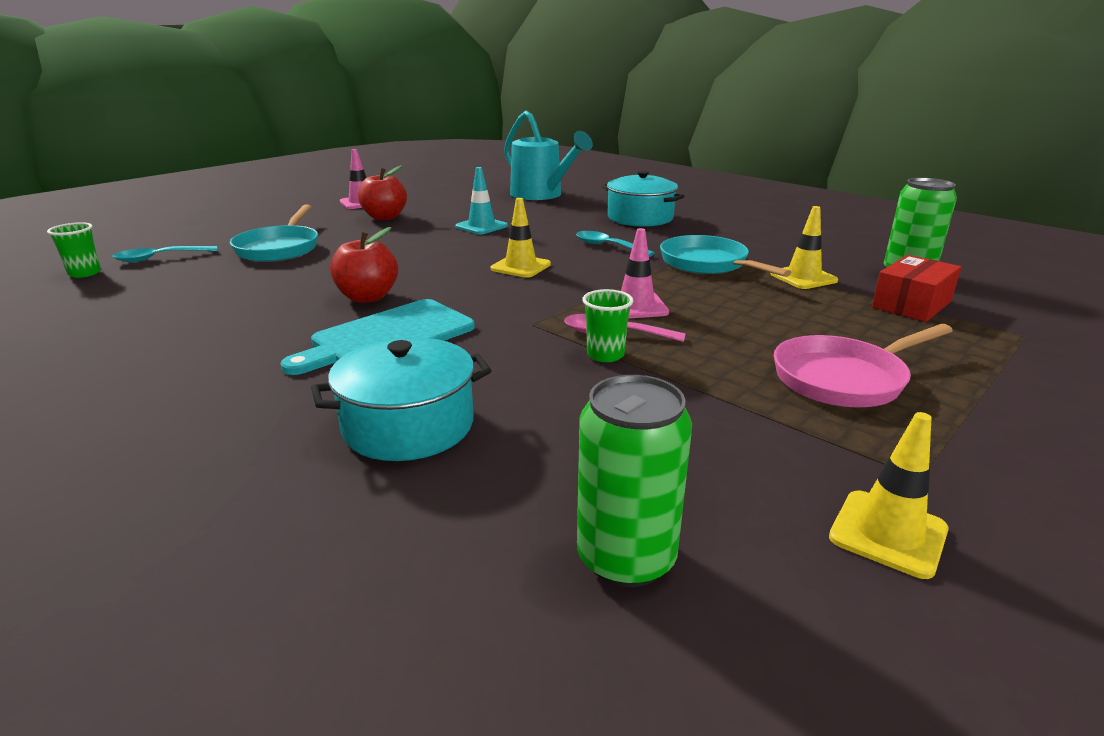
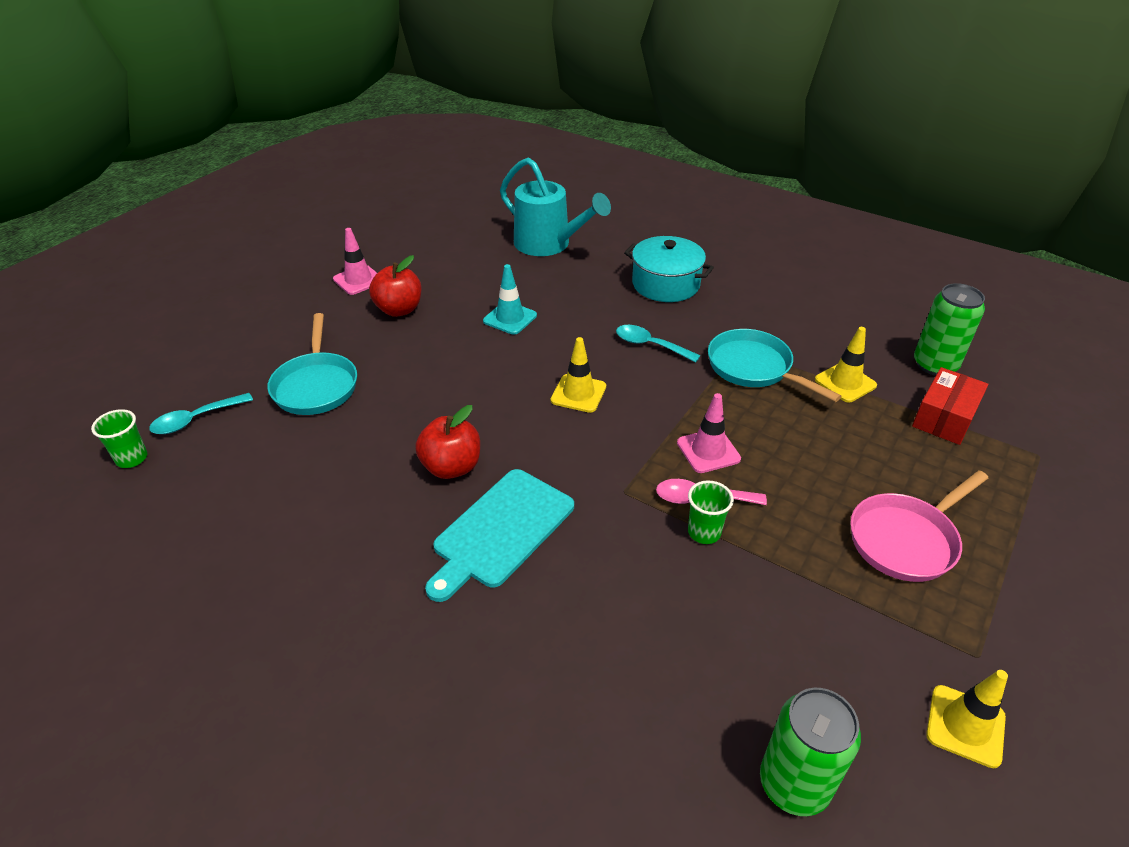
camera: 10 degrees left, 15 degrees up
(408, 425) = (575, 657): turquoise pot -> none

